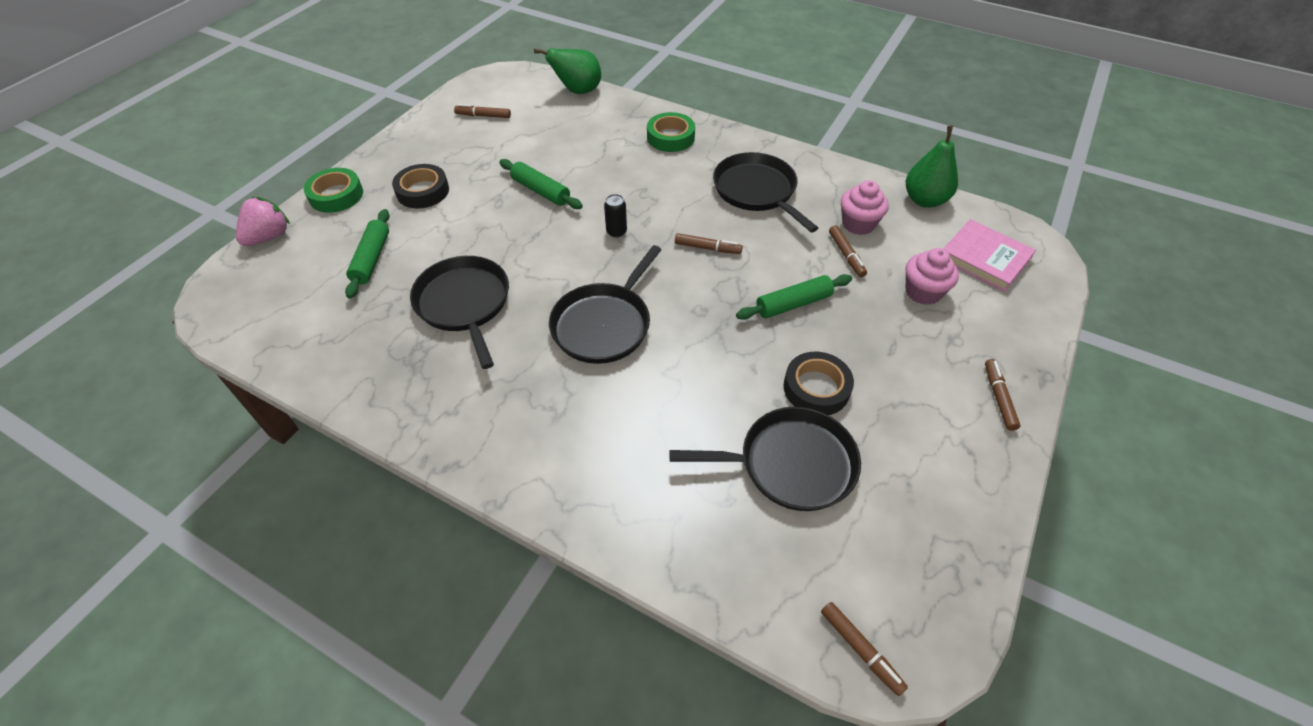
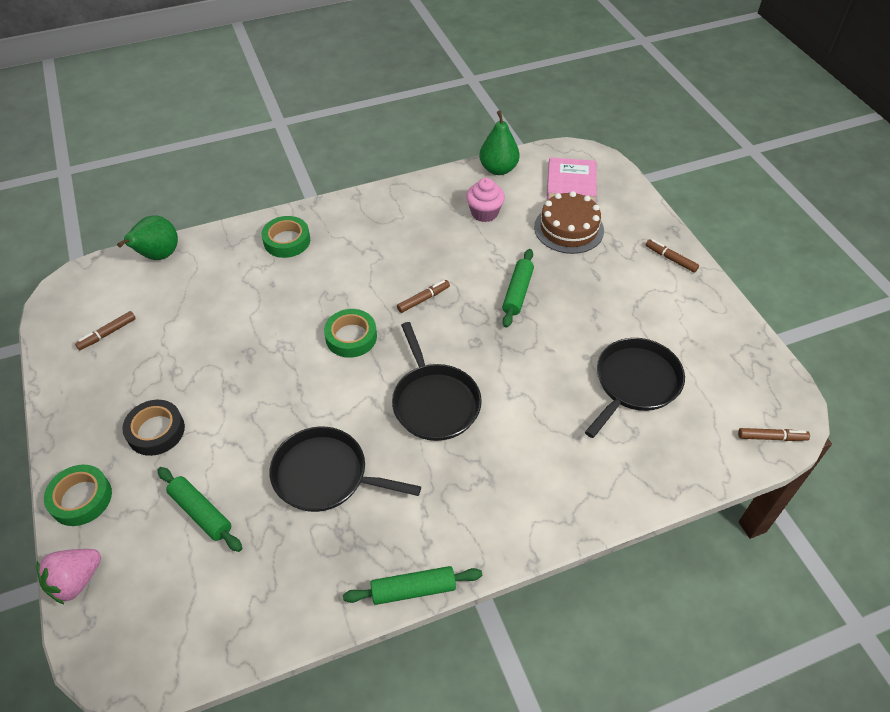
camera: 50 degrees left, 0 degrees up
(269, 237) = (76, 581): pink strawberry -> pink strawberry turned 120 degrees counterclockwise
(540, 191) = (252, 353): green rolling pin -> green rolling pin (413, 590)
(616, 232) = (351, 337): black can -> green tape
(757, 191) = (399, 236): black pan -> none
(816, 388) = (592, 331): black tape -> none
(846, 255) = (504, 238): brown marker -> none
(923, 292) = (568, 228): pink cupcake -> brown cake
(984, 258) = (571, 183): pink book -> pink book turned 75 degrees counterclockwise

